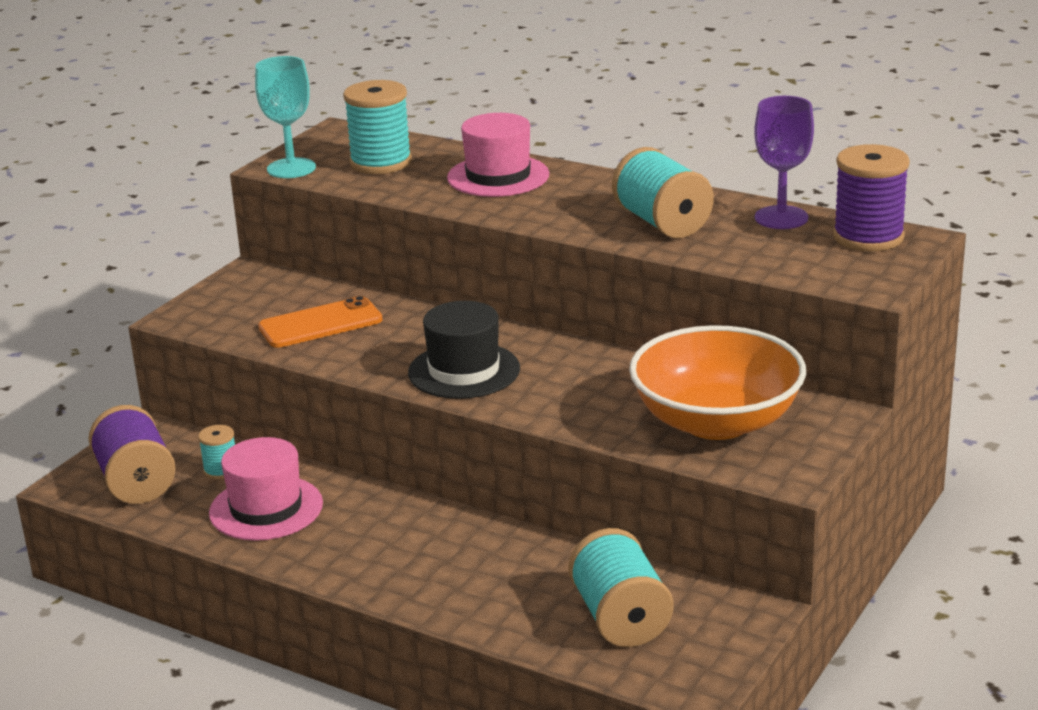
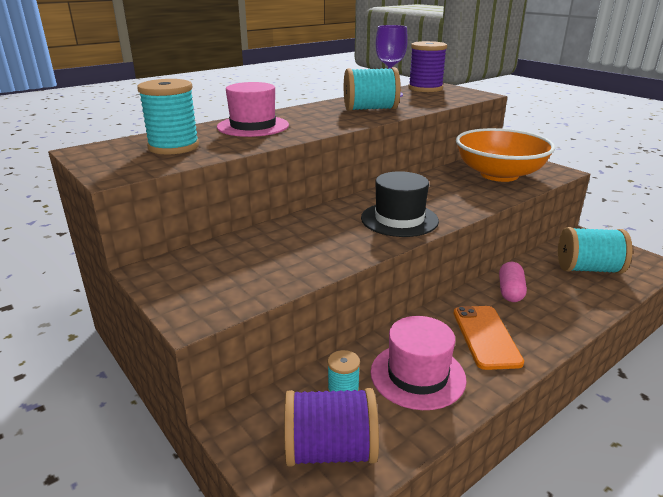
camera: 70 degrees left, 0 degrees up
(291, 168) = (129, 171): turquoise goblet -> none
(320, 324) = (282, 254): orange phone -> orange phone (486, 337)
(496, 551) = (510, 291): none -> pink capsule

